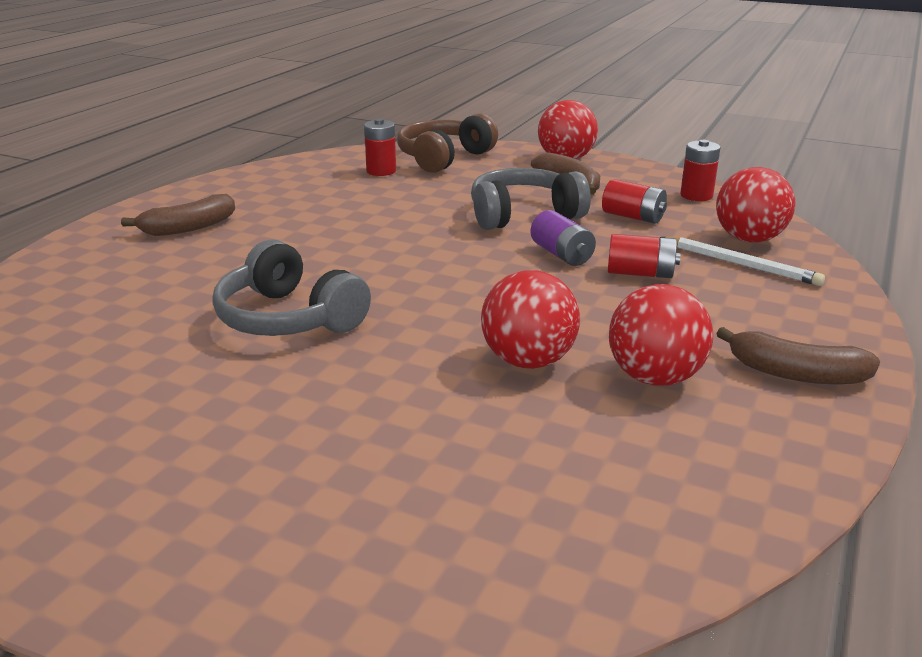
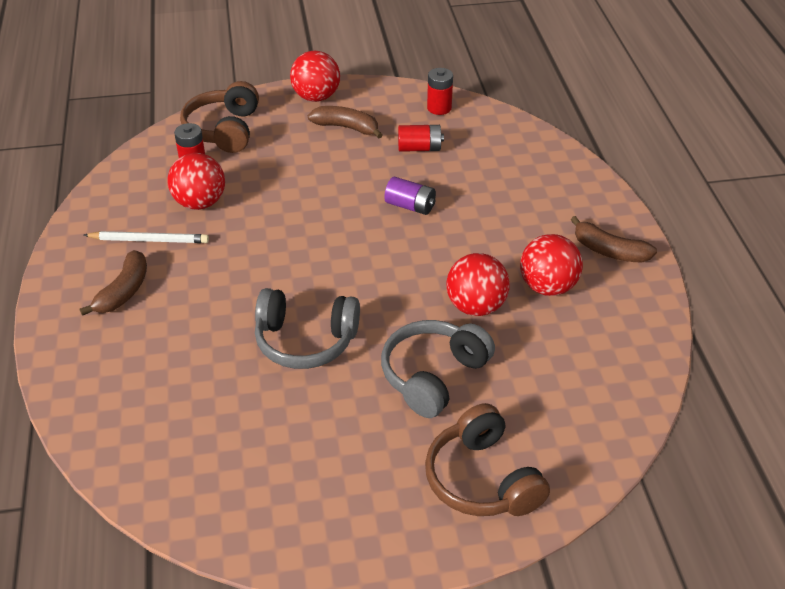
camera: 35 degrees left, 15 degrees up
(288, 545) = (482, 479): none -> brown headphones
(523, 215) = (349, 175): grey headphones -> grey headphones (433, 376)
(640, 273) = (471, 204): red battery -> none
(740, 264) = (517, 170): white pencil -> white pencil (149, 240)
(749, 239) = (504, 143): red ball -> red ball (200, 203)
(795, 374) = (609, 251): brown banana -> brown banana turned 45 degrees clockwise

